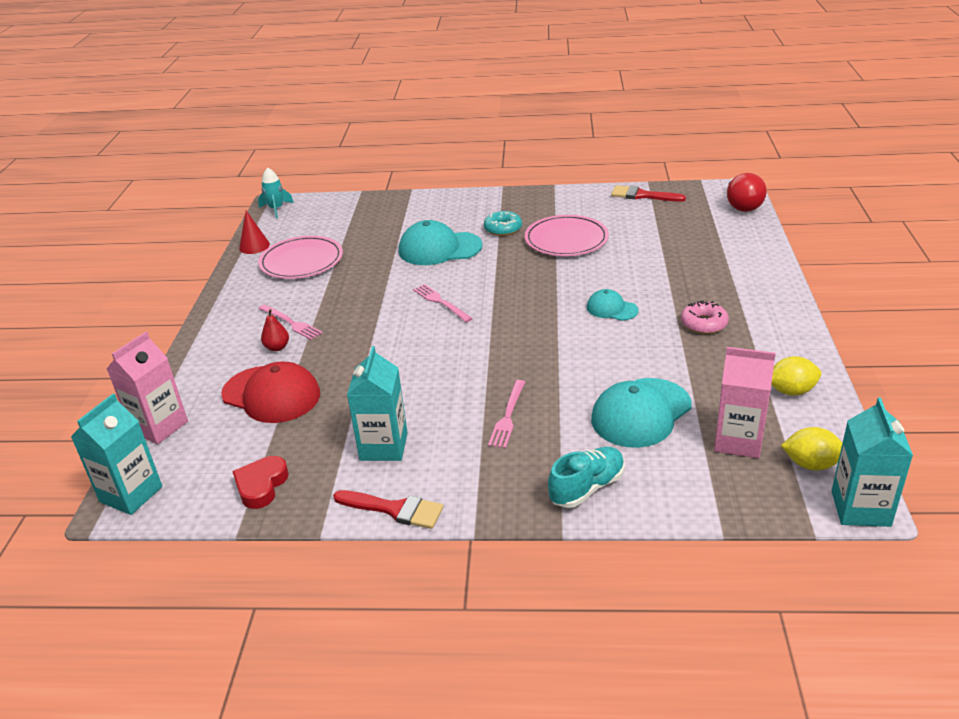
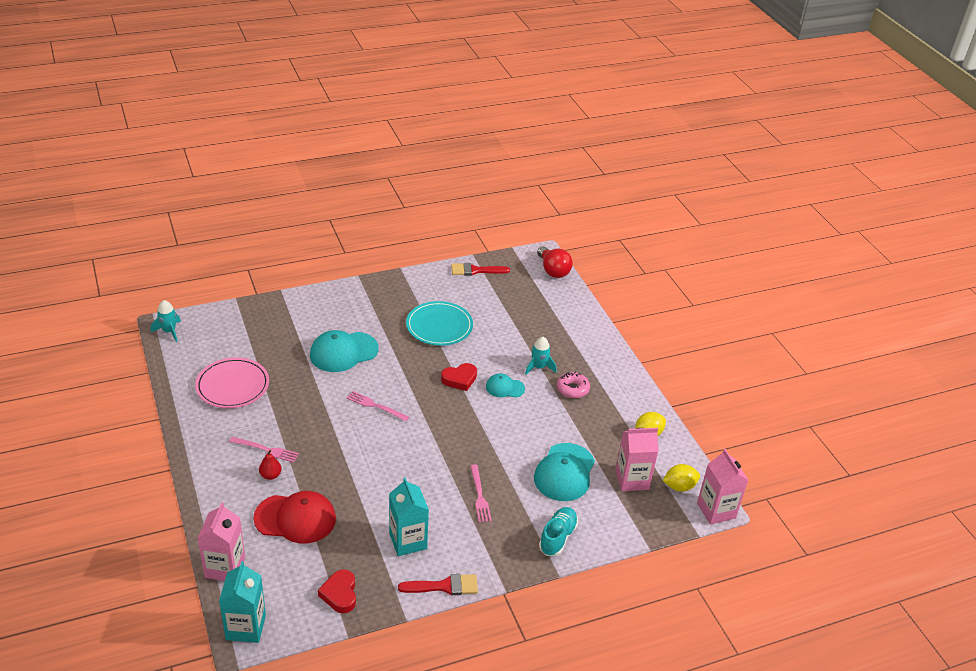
camera: 30 degrees left, 5 degrees up
(254, 246) = (177, 376): red cone -> none
(503, 229) = (384, 323): turquoise donut -> none
(559, 292) = (460, 379): none -> red heart
(566, 239) = (439, 326): pink plate -> turquoise plate
(669, 295) = (539, 367): none -> turquoise rocket
(860, 508) = (716, 510): turquoise carton -> pink carton

